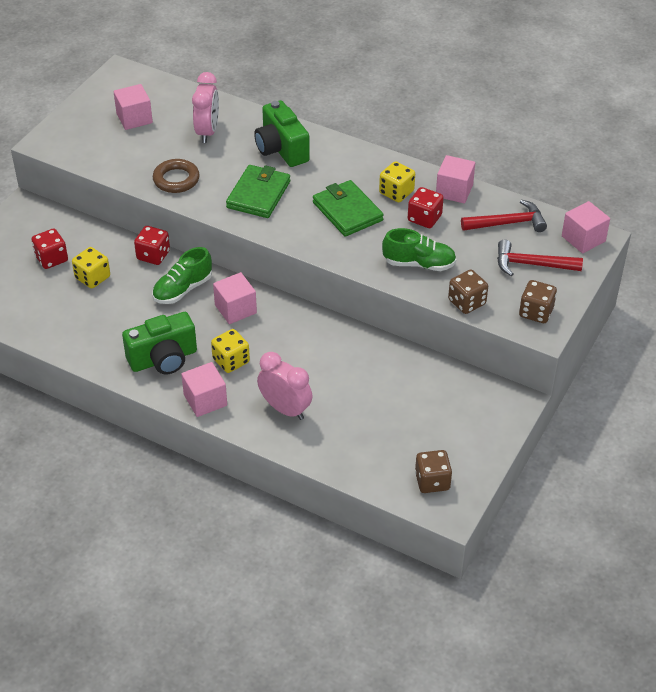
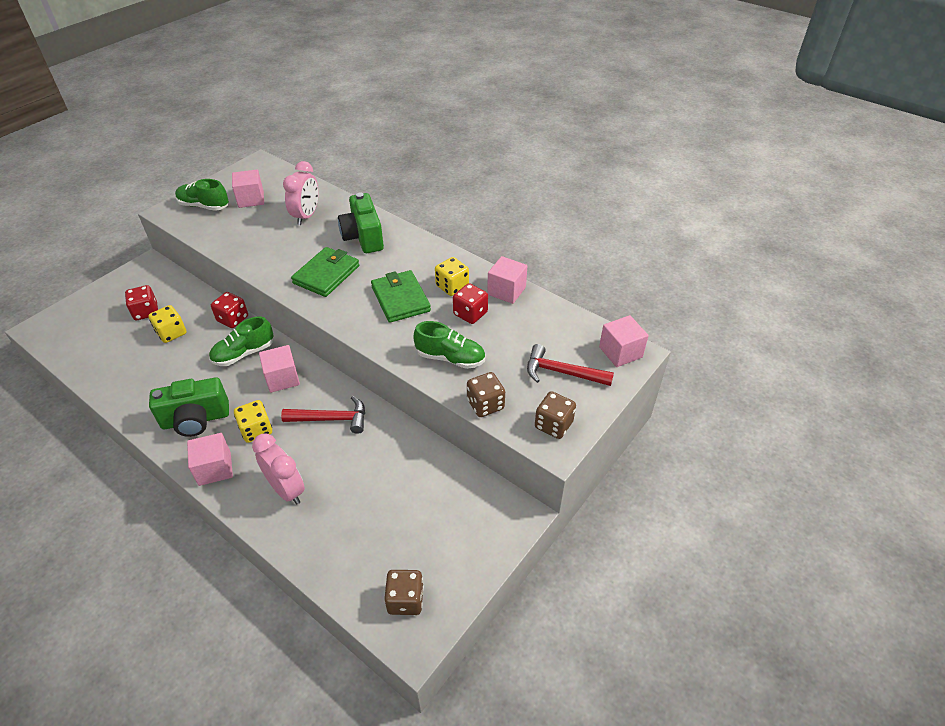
camera: 10 degrees right, 0 degrees up
(84, 132) = (204, 206): none -> green shoe
(176, 179) = (261, 253): brown ring -> none
(508, 223) = (549, 327): red hammer -> red hammer (332, 419)

